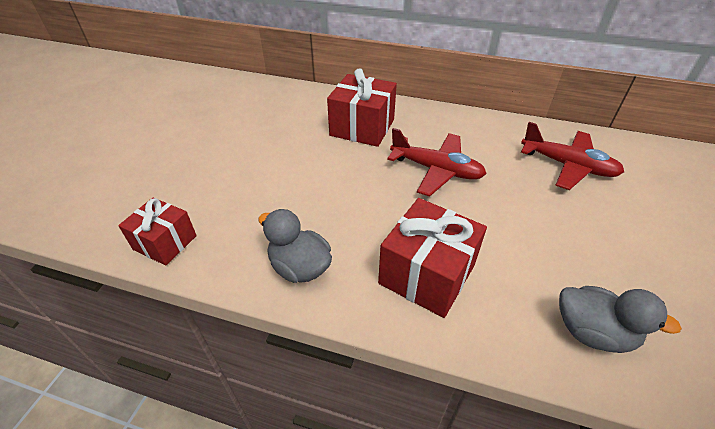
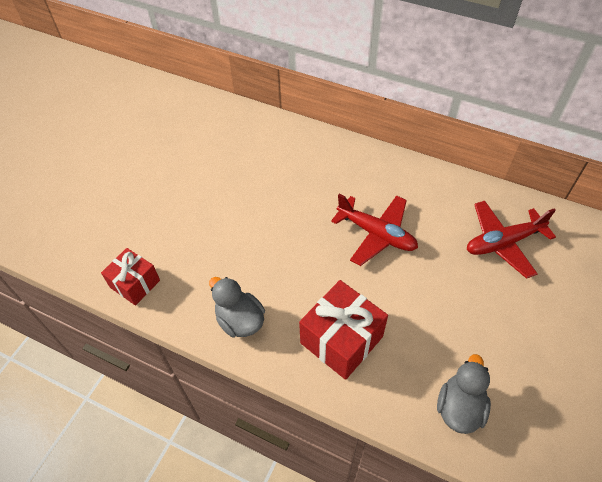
camera: 10 degrees right, 10 degrees up
(362, 127) = (317, 175): red gift -> none
(567, 166) = (503, 242): red plane -> red plane turned 120 degrees clockwise
(592, 332) = (459, 407): grey duck -> grey duck turned 105 degrees counterclockwise

